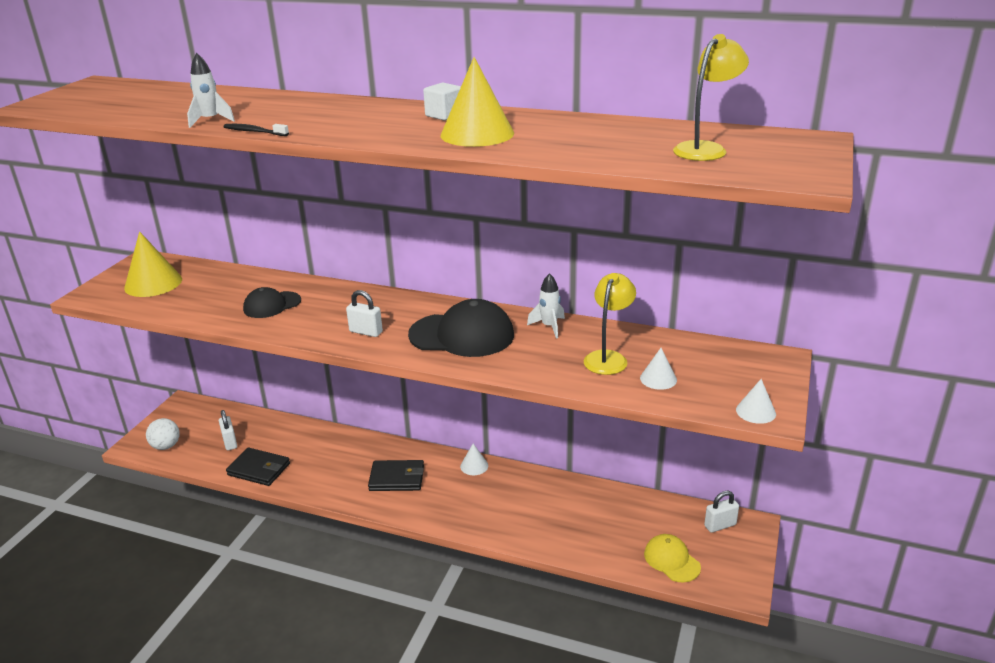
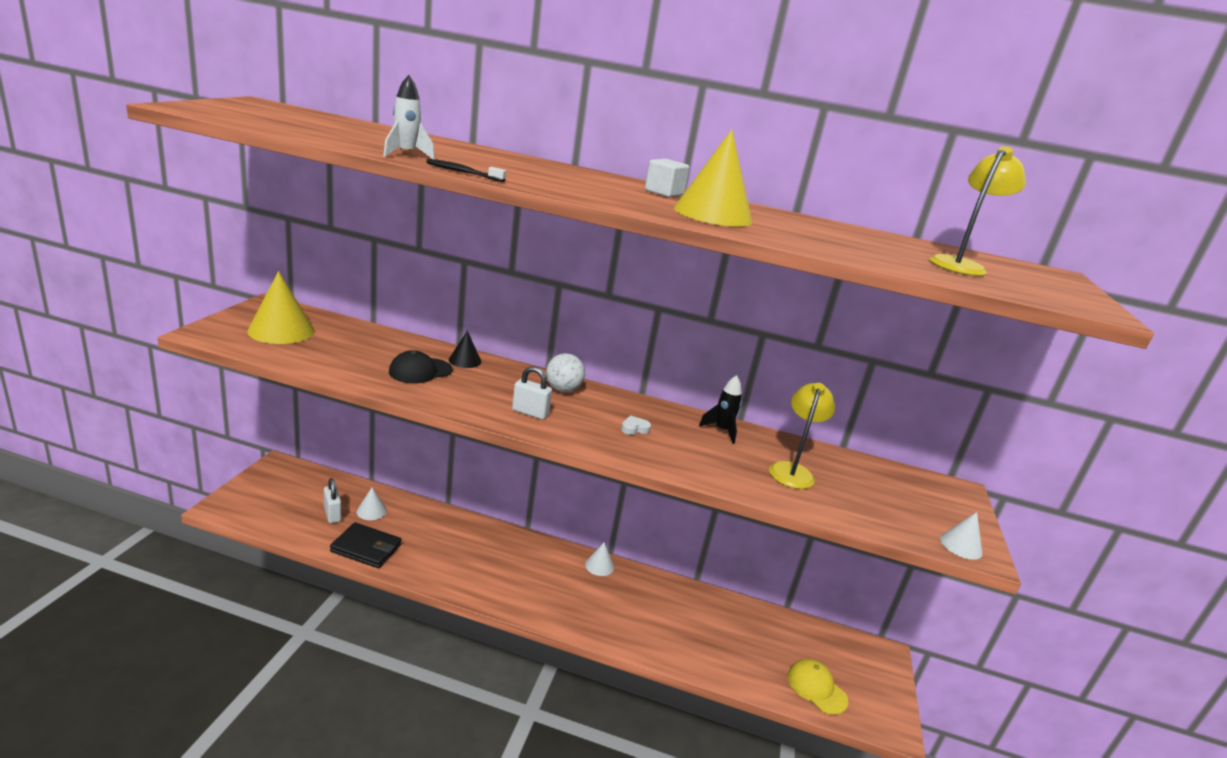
camera: 10 degrees left, 5 degrees down
(166, 446) = (259, 511): white ball -> white ball (563, 389)
(314, 289) = (465, 360): none -> black cone
(397, 478) = (519, 572): black wallet -> none
(462, 335) = (634, 428): black cap -> white heart
(549, 327) = (722, 431): white rocket -> black rocket
(658, 379) = (850, 499): white cone -> white cone (371, 511)
(720, 525) = (855, 652): white padlock -> none

